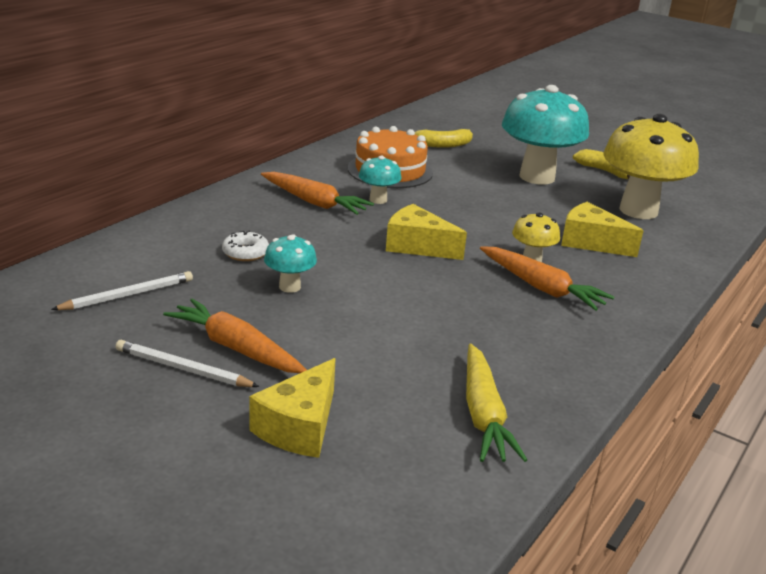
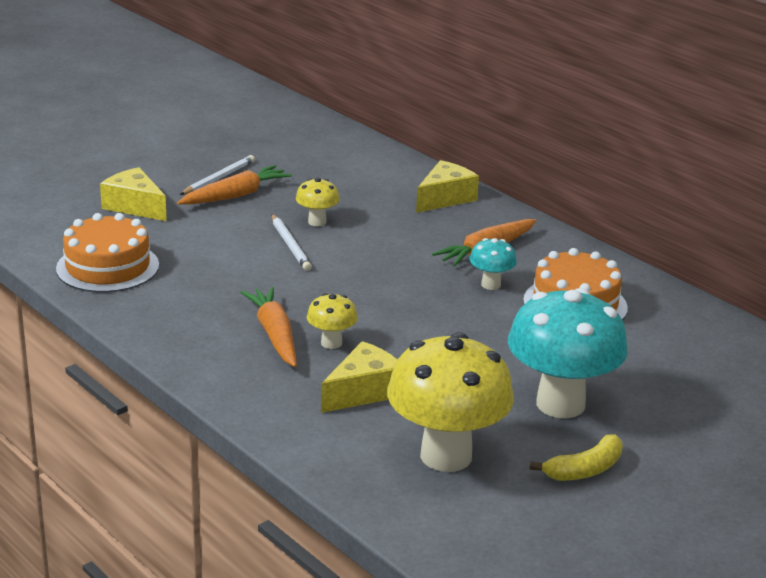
camera: 105 degrees right, 0 degrees up
(128, 295) = (324, 166): white pencil -> white pencil (290, 245)
(245, 253) = (382, 210): white donut -> none
(289, 287) = (317, 222): turquoise mushroom -> yellow mushroom
(417, 246) = (377, 288): yellow cheese -> yellow cheese (445, 198)
(442, 145) = (671, 355): yellow banana -> none
(483, 414) = (107, 267): yellow carrot -> orange cake
(541, 288) = (274, 335): orange carrot -> orange carrot turned 105 degrees clockwise

